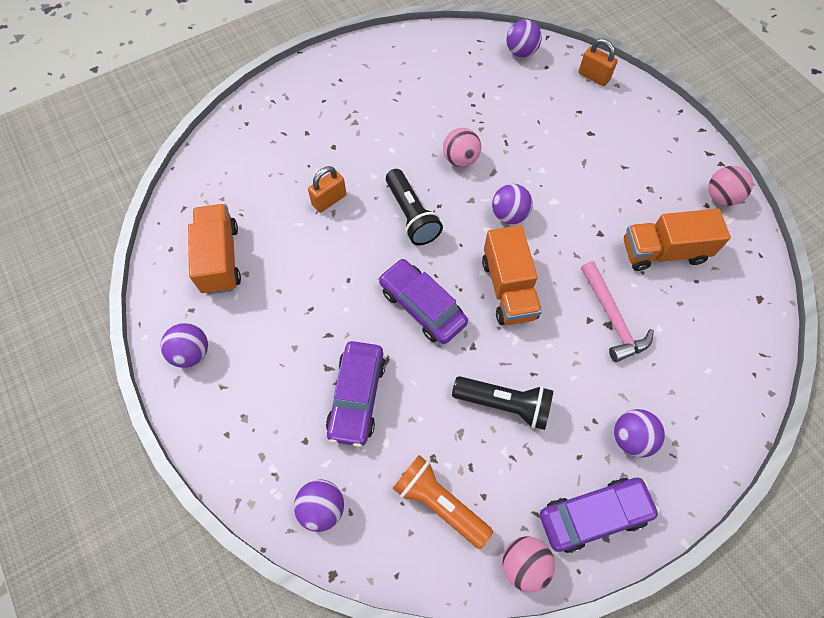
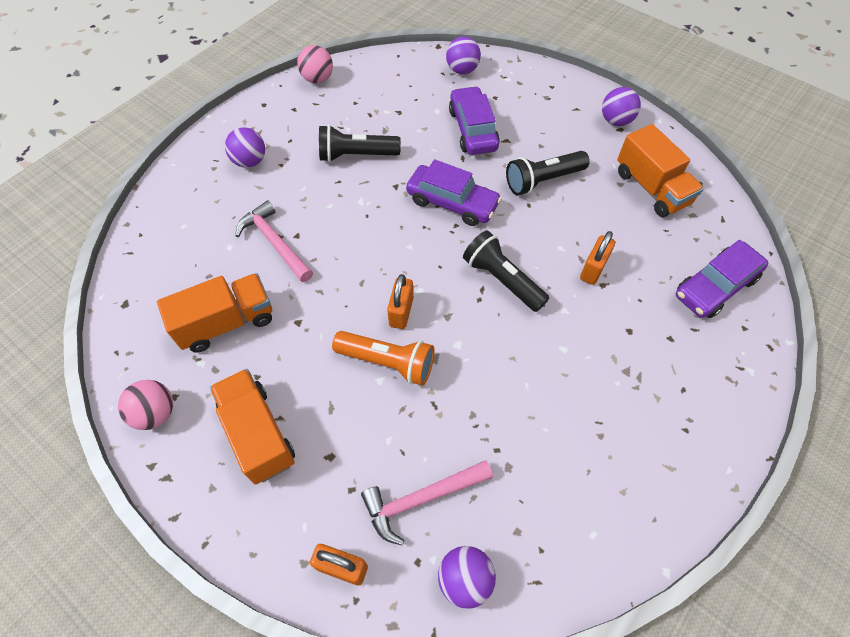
camera: 160 degrees right, 5 degrees down
(318, 302) = (543, 181): none -> black flashlight
(439, 503) = (385, 91): orange flashlight -> orange flashlight (388, 362)
(460, 159) = (479, 362): pink ball -> none
(508, 288) = (379, 240): orange truck -> orange truck (258, 433)
(509, 215) = (401, 312): purple ball -> orange padlock
(534, 94) = (421, 499): none -> pink hammer
(593, 515) = (274, 112): purple car -> purple car (715, 287)

